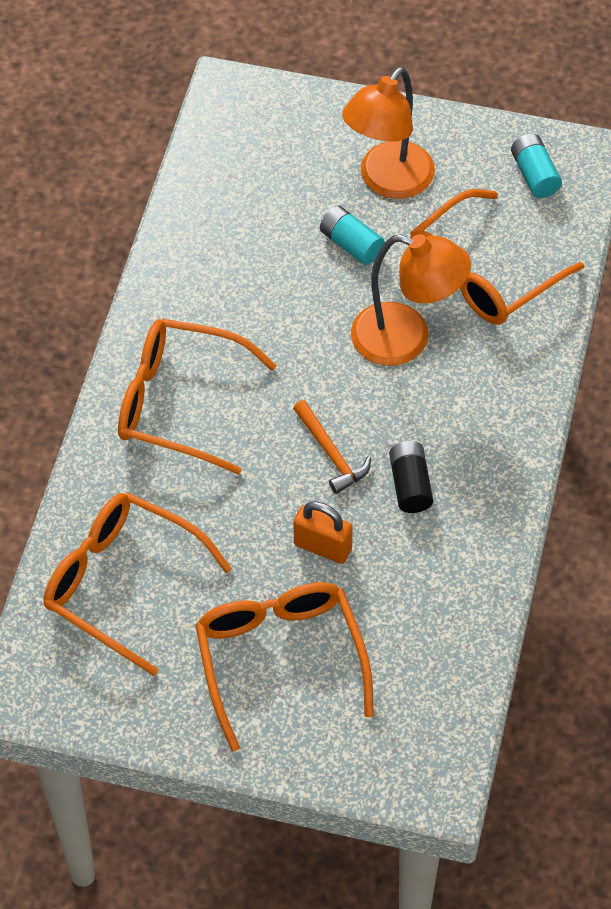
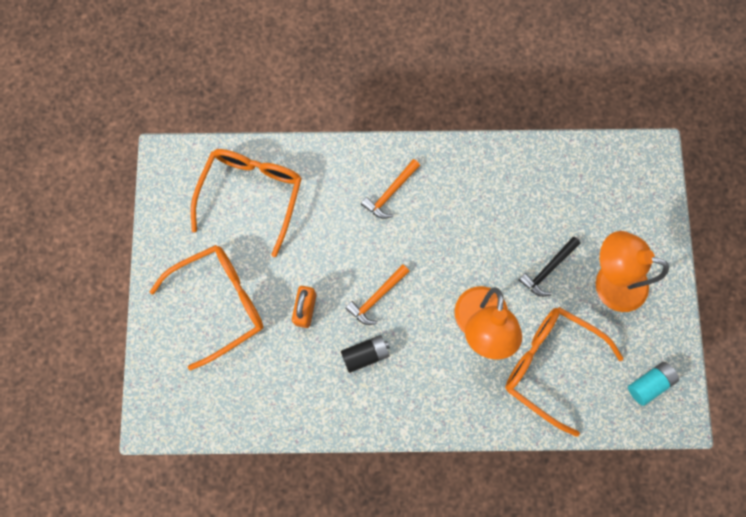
camera: 75 degrees right, 20 degrees up
(180, 403) = (390, 193): orange glasses -> orange hammer
(351, 244) = (548, 269): turquoise battery -> black hammer

